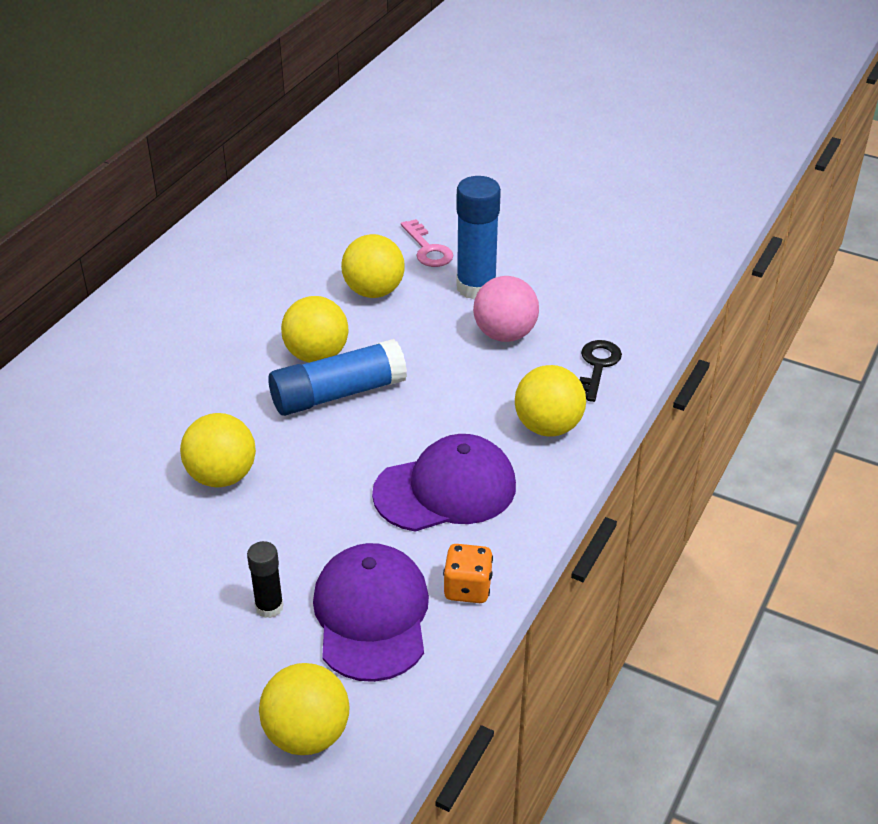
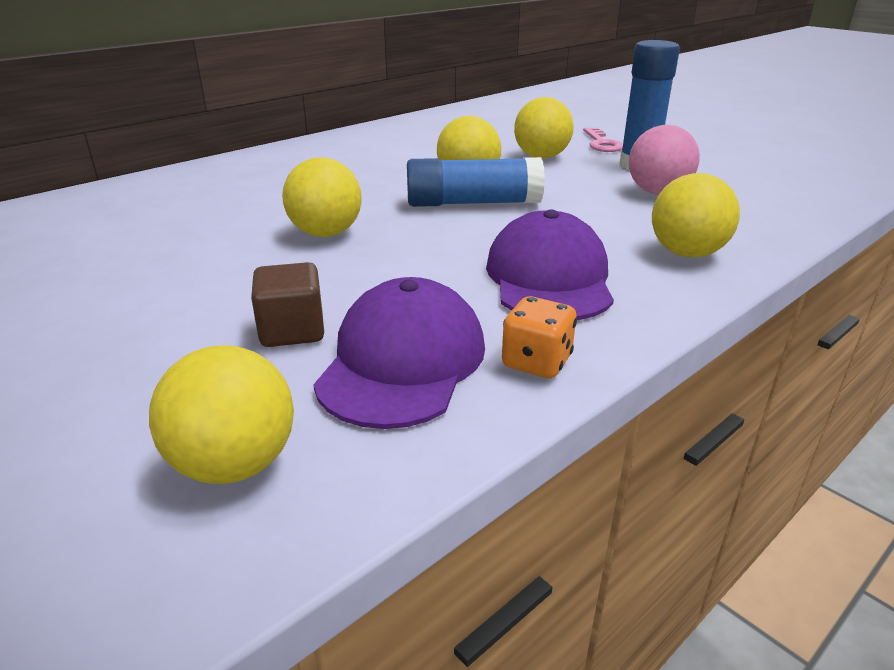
camera: 20 degrees right, 10 degrees down
(269, 607) = (292, 331): black glue stick -> brown cube
(445, 489) = (549, 278): purple cap -> purple cap turned 90 degrees counterclockwise
(597, 366) = (754, 223): black key -> none

